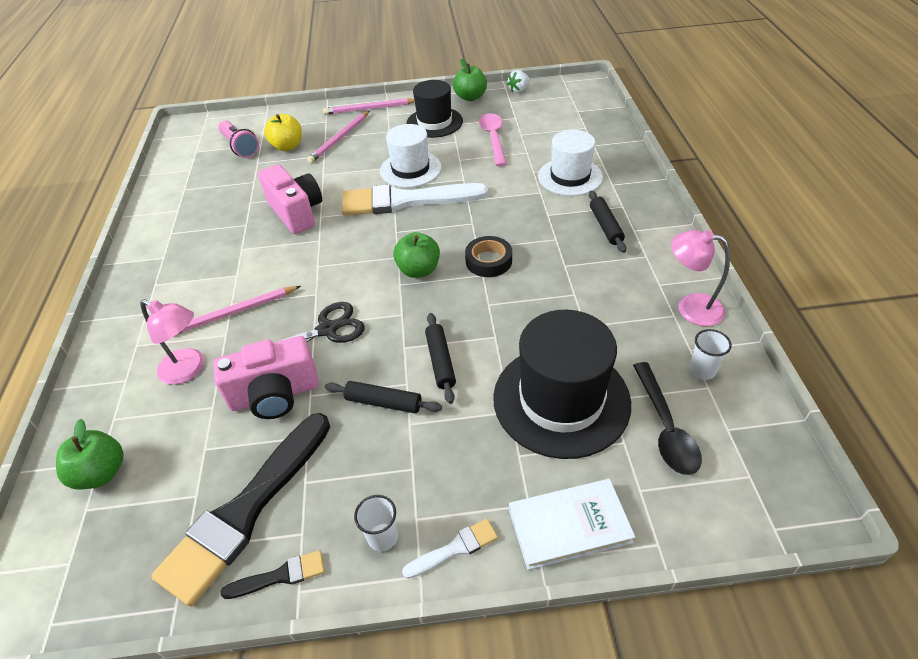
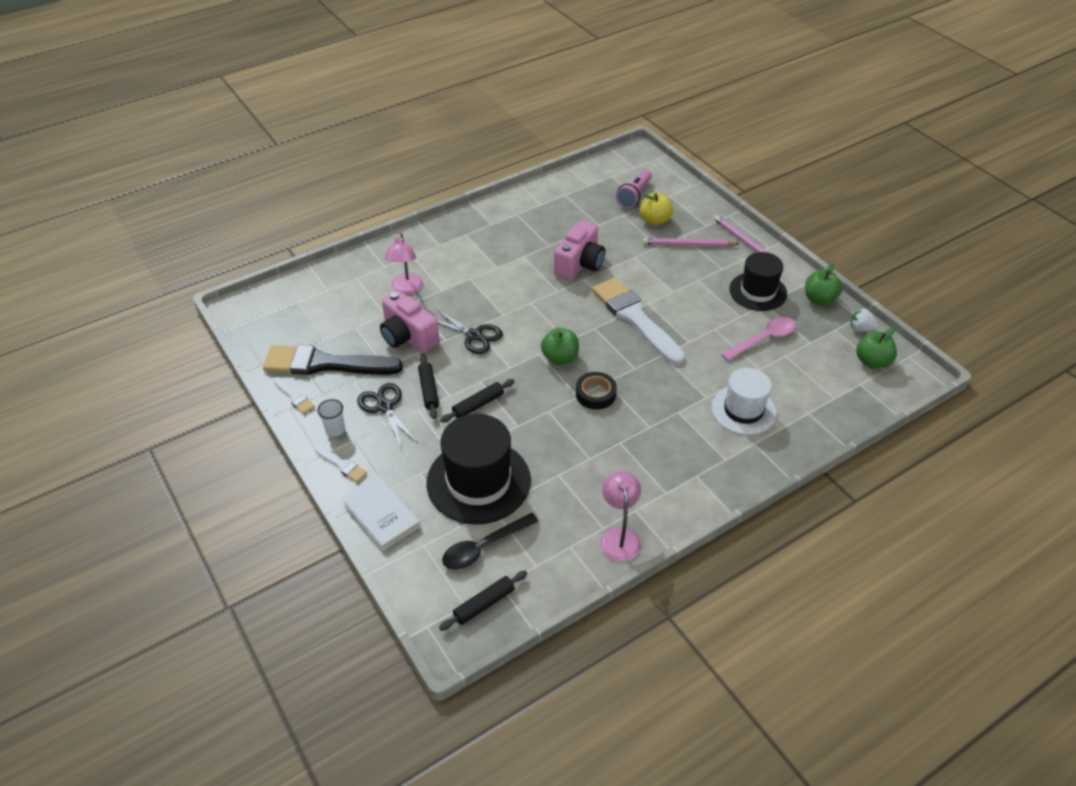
camera: 60 degrees right, 0 degrees up
(101, 473) = (321, 294): green apple -> green apple (872, 361)
(234, 313) = (463, 284): pink pencil -> none
(280, 576) = (294, 397): black brush -> white brush
(380, 460) = (385, 407): none -> black scissors
(410, 169) = (678, 304): white hat -> none
(605, 226) = (688, 454): black rolling pin -> black rolling pin (484, 604)
(702, 370) = (552, 558): white cup -> none

